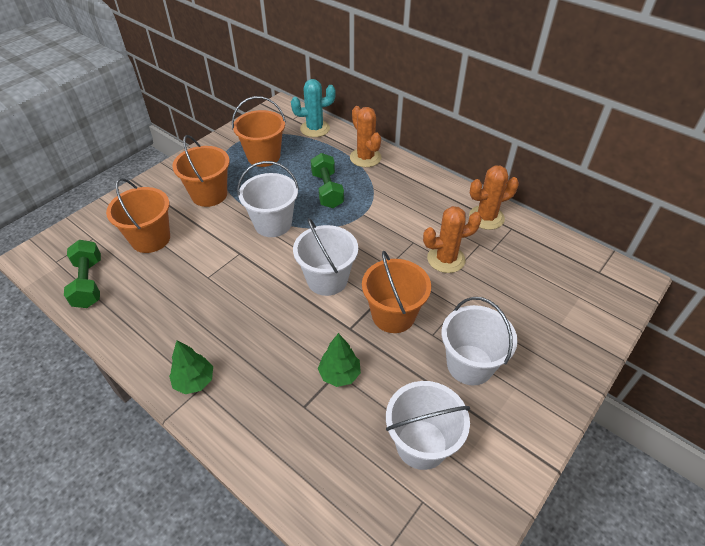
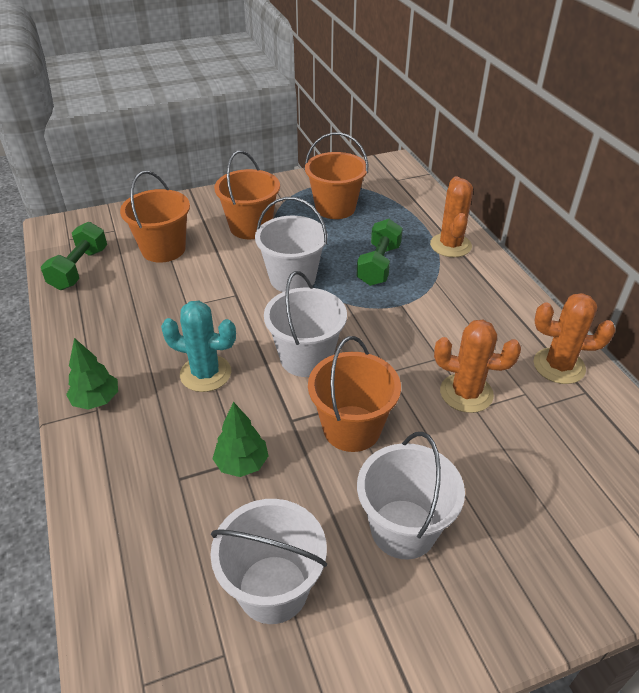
camera: 30 degrees right, 5 degrees down
(315, 129) = (414, 197): turquoise cactus -> turquoise cactus (205, 373)

